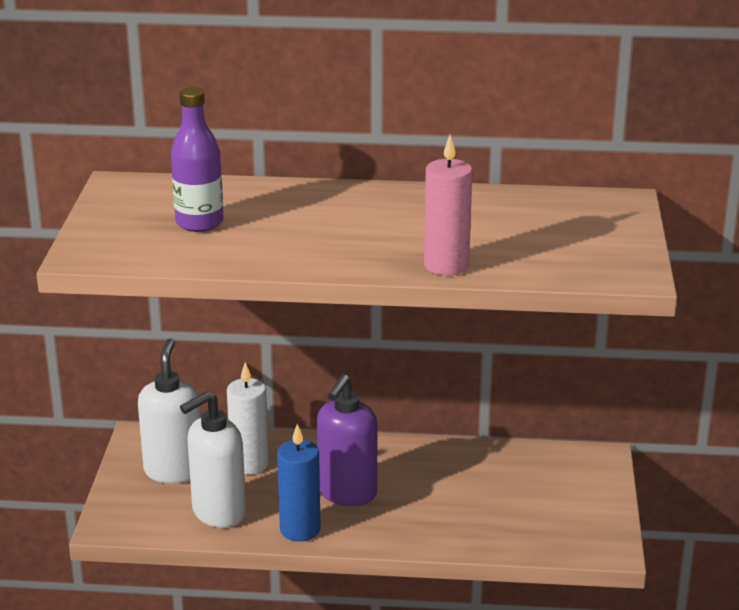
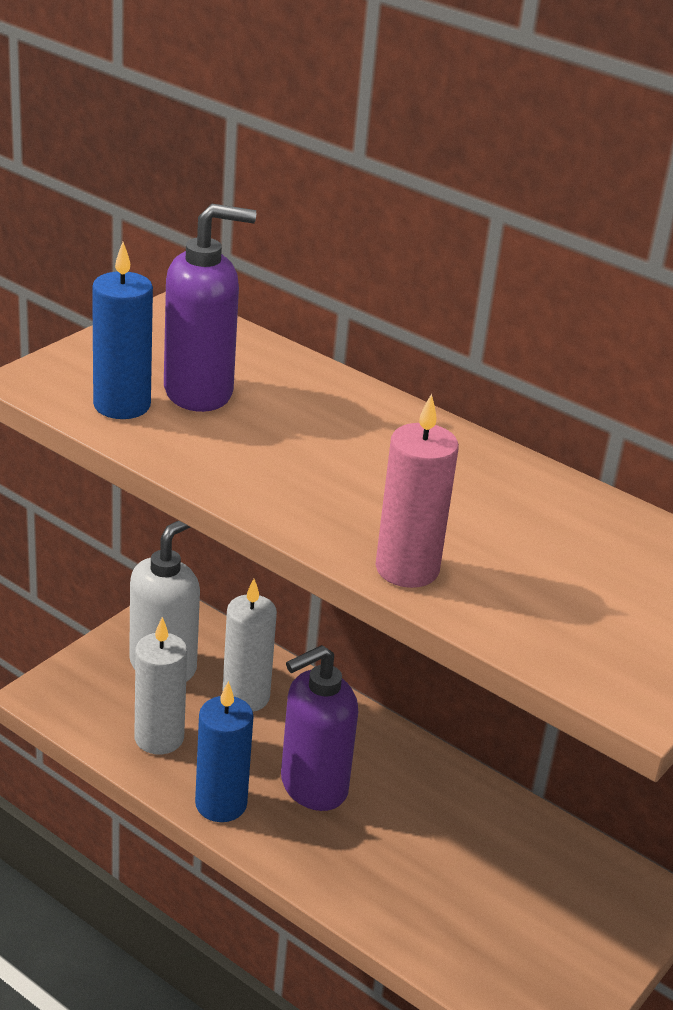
camera: 30 degrees right, 5 degrees up
(161, 248) = (122, 405): none -> blue candle
(199, 223) = (199, 392): purple bottle -> purple soap dispenser
(218, 512) = (159, 738): white soap dispenser -> white candle

